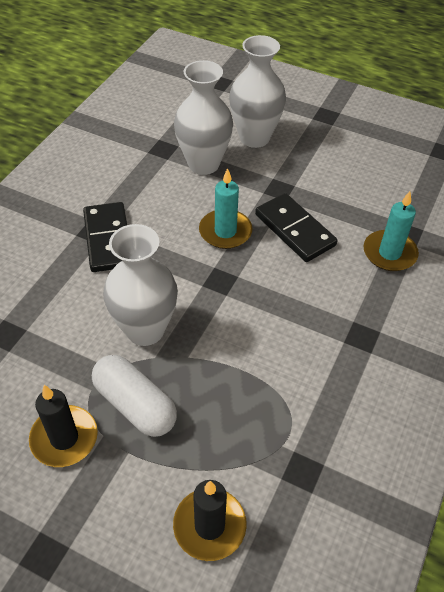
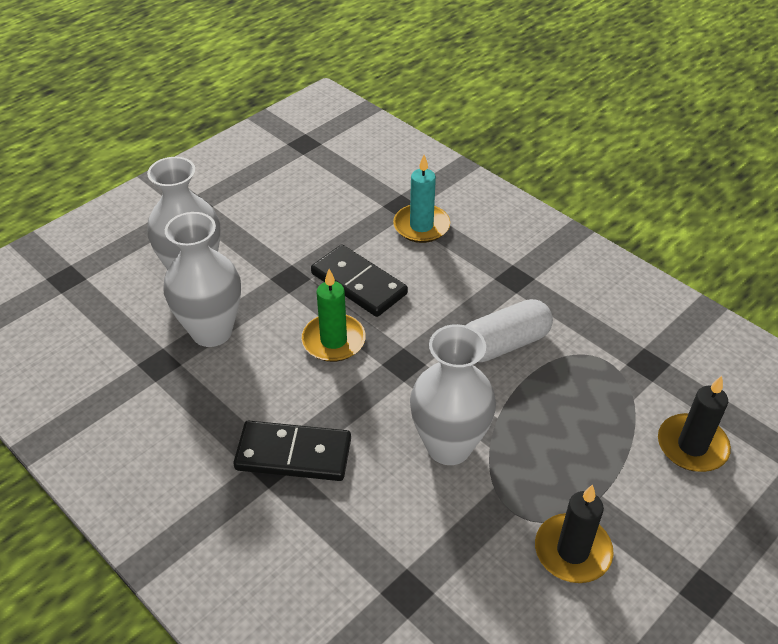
camera: 70 degrees left, 5 degrees down
(135, 405) = (546, 476): white capsule -> white capsule (503, 344)
(225, 231) = (333, 340): turquoise candle -> green candle
(294, 230) = (358, 284): black domino -> black domino turned 60 degrees clockwise

